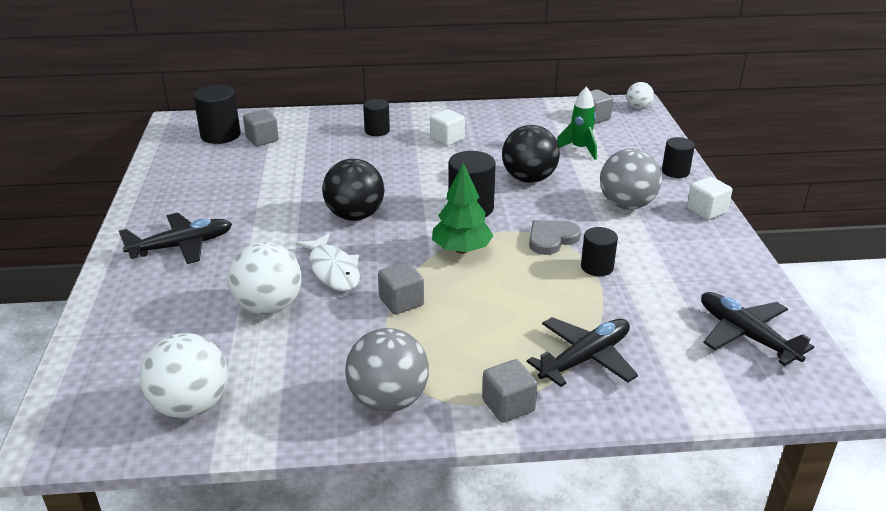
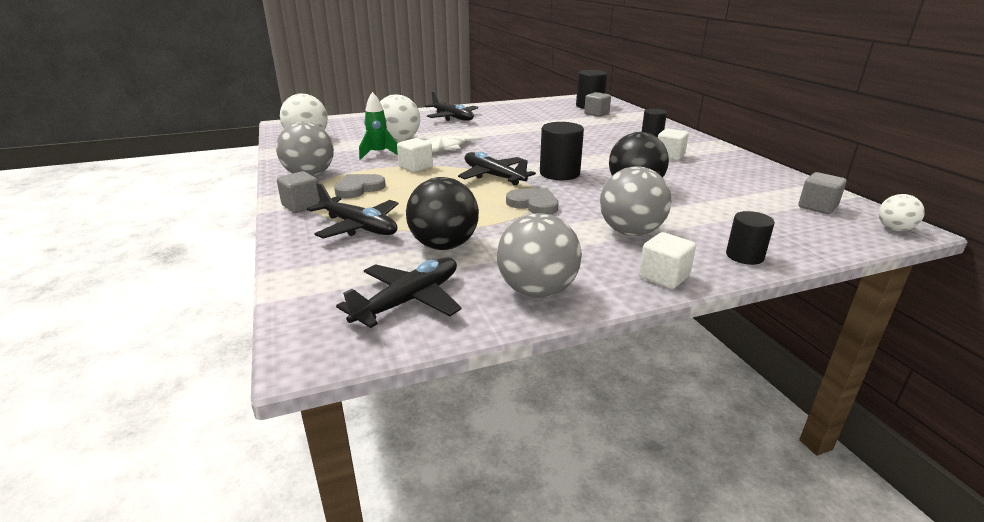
camera: 75 degrees right, 5 degrees down
(355, 216) = (517, 145): black ball -> black ball (444, 245)
(401, 302) = (415, 167): grey cube -> white cube
(461, 249) = (493, 176): green tree -> black plane
(462, 354) = (359, 188): none -> grey heart
(580, 149) = (727, 205): green rocket -> green rocket (379, 154)
(597, 267) = (498, 224): black cylinder -> none
(728, 269) = (537, 291): none -> grey ball

